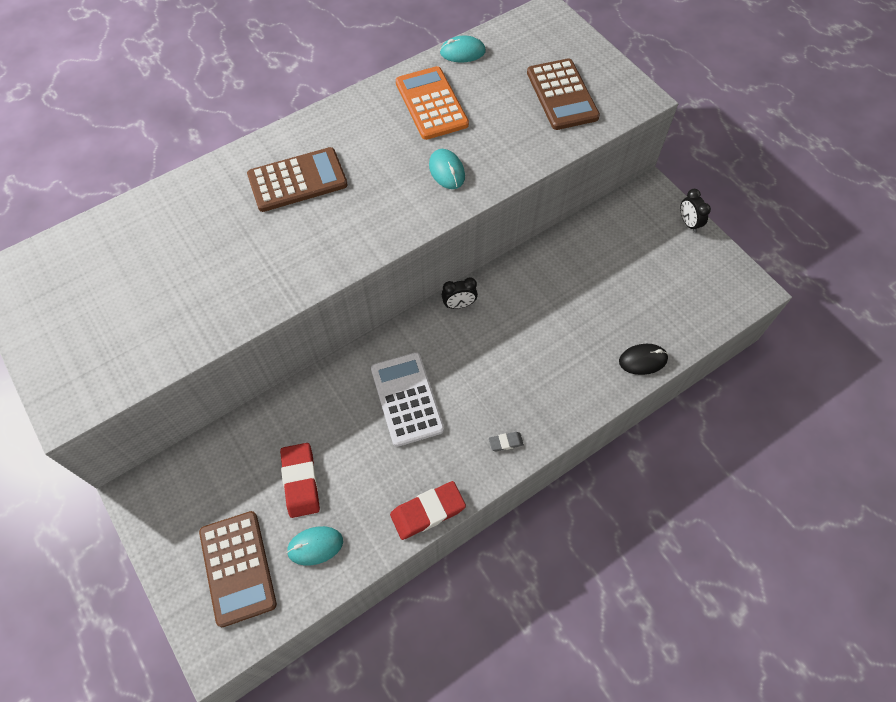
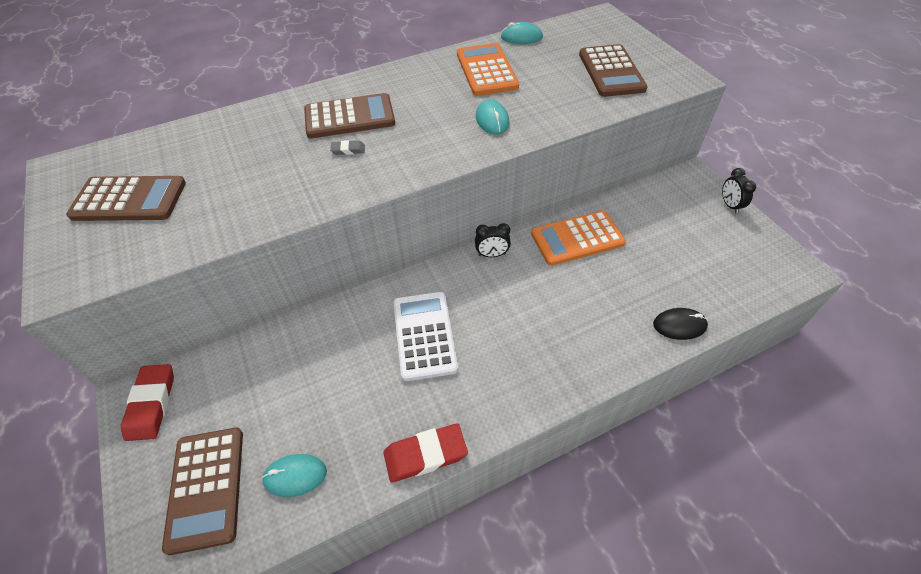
camera: 10 degrees right, 10 degrees down
(96, 306) = (129, 200): none -> brown calculator
(300, 481) = (297, 404): red eraser -> red eraser (151, 404)
(506, 442) = (522, 391): grey eraser -> grey eraser (348, 150)
(541, 277) = (577, 238): none -> orange calculator

